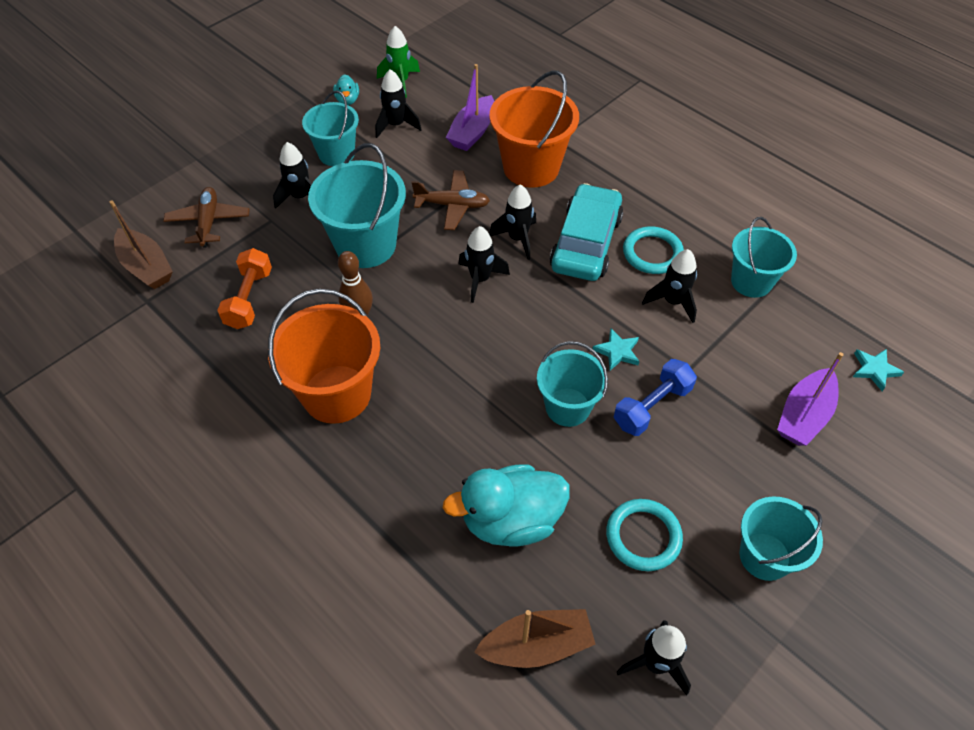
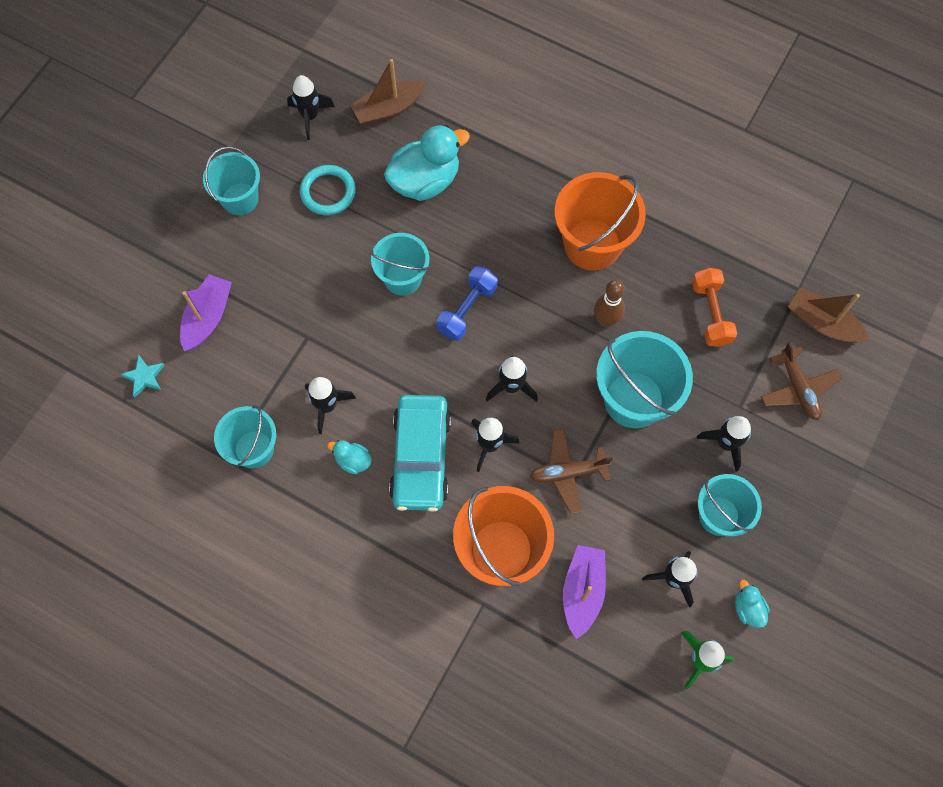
camera: 165 degrees right, 15 degrees up
(617, 352) = (370, 340): turquoise star -> none
(652, 253) = (353, 461): turquoise ring -> turquoise duck
(652, 406) = (334, 295): blue dumbbell -> blue dumbbell (467, 310)

